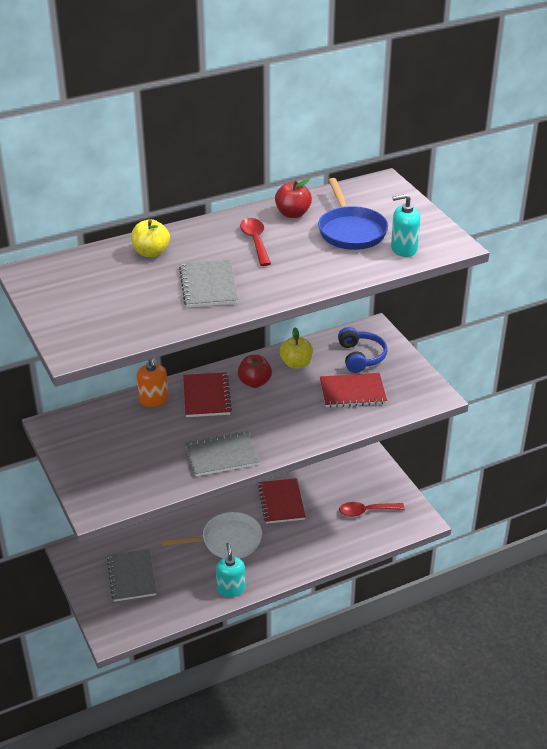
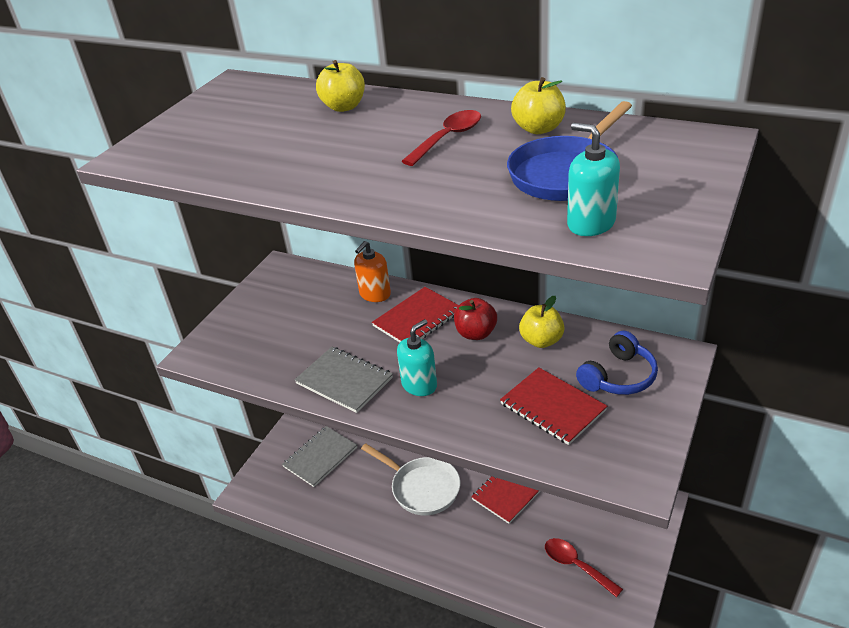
camera: 55 degrees right, 0 degrees up
(208, 285) = (325, 158): grey notebook -> none
(231, 589) = (368, 532): turquoise soap dispenser -> turquoise soap dispenser (419, 385)
(293, 214) = (538, 129): red apple -> yellow apple

